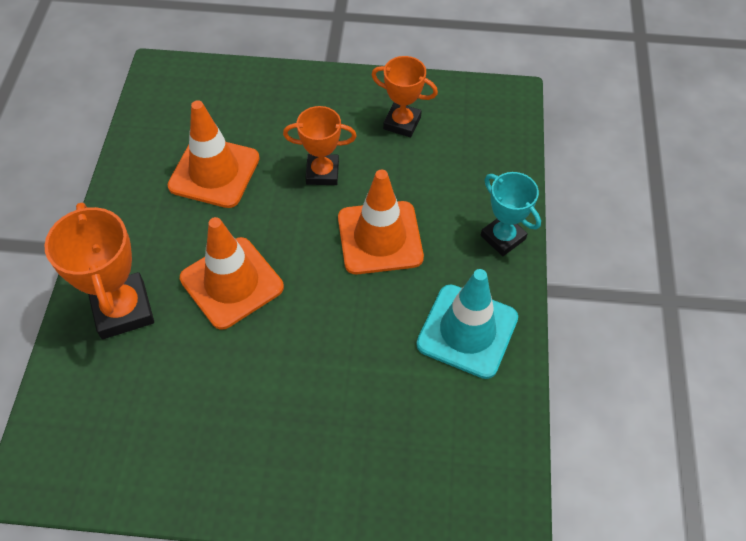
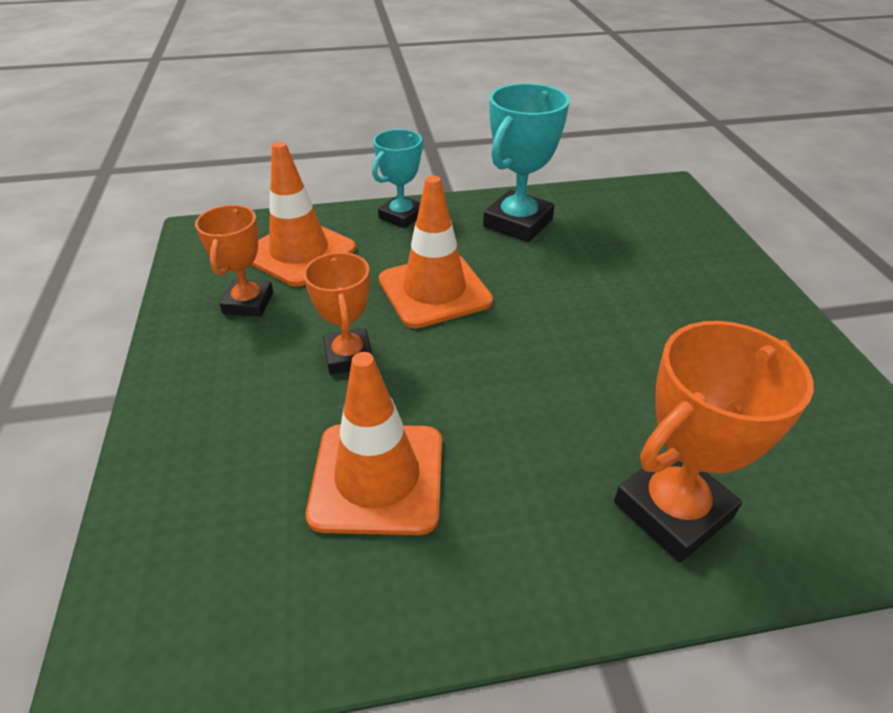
camera: 105 degrees left, 15 degrees down
(232, 283) = (560, 400): orange traffic cone -> orange traffic cone (299, 252)
(467, 331) = (518, 223): turquoise traffic cone -> turquoise trophy

